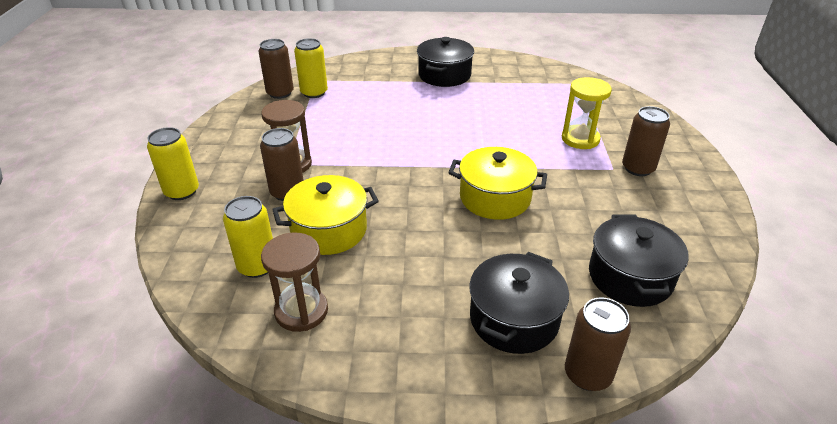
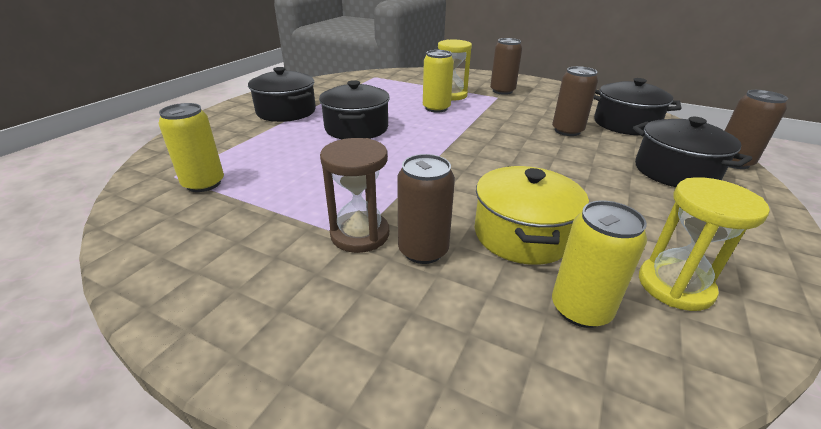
camera: 65 degrees left, 5 degrees down
(182, 191) = (334, 373): yellow can -> yellow can (436, 108)
(280, 93) = (160, 209): brown can -> brown can (567, 131)
(301, 311) = (674, 286): brown hourglass -> yellow hourglass
(443, 114) = (356, 128): none -> black pot
(495, 198) = (510, 140): yellow pot -> none

